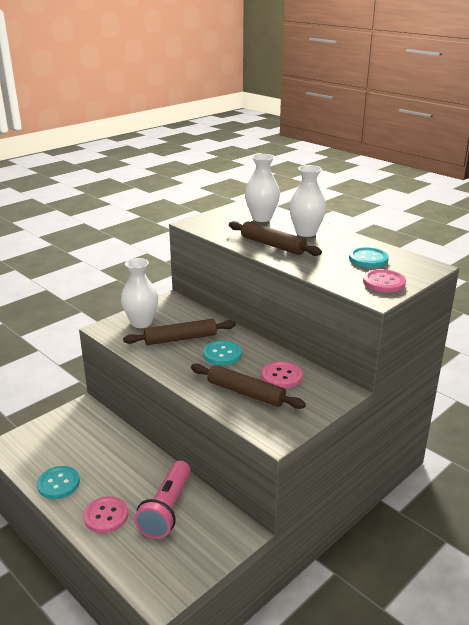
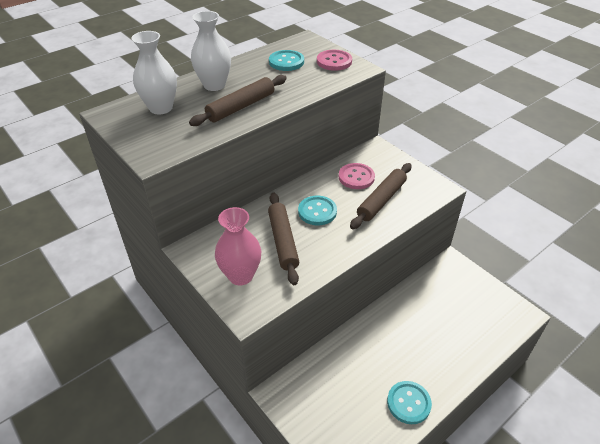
camera: 85 degrees left, 15 degrees up
(106, 516) = (447, 356): pink button -> none
(141, 323) = (240, 275): white vase -> pink vase
(166, 509) = (434, 310): pink flashlight -> none

